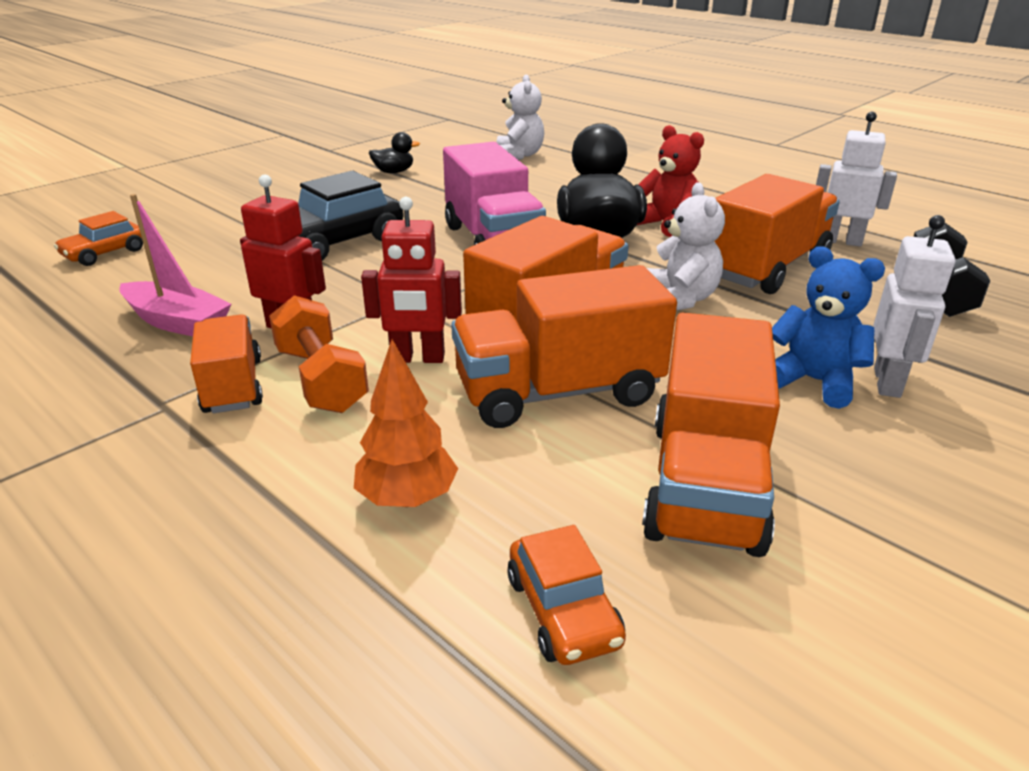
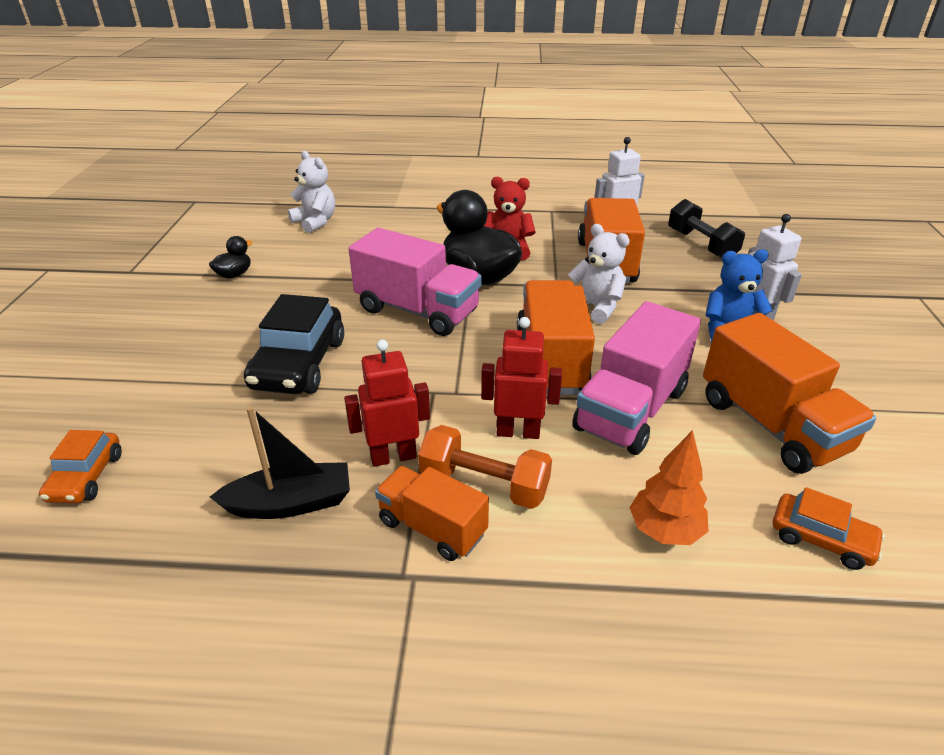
camera: 40 degrees left, 5 degrees up
(177, 322) = (290, 503): pink boat -> black boat
(418, 358) = (518, 432): red robot -> red robot turned 135 degrees counterclockwise
(558, 392) = (631, 409): orange truck -> pink truck

